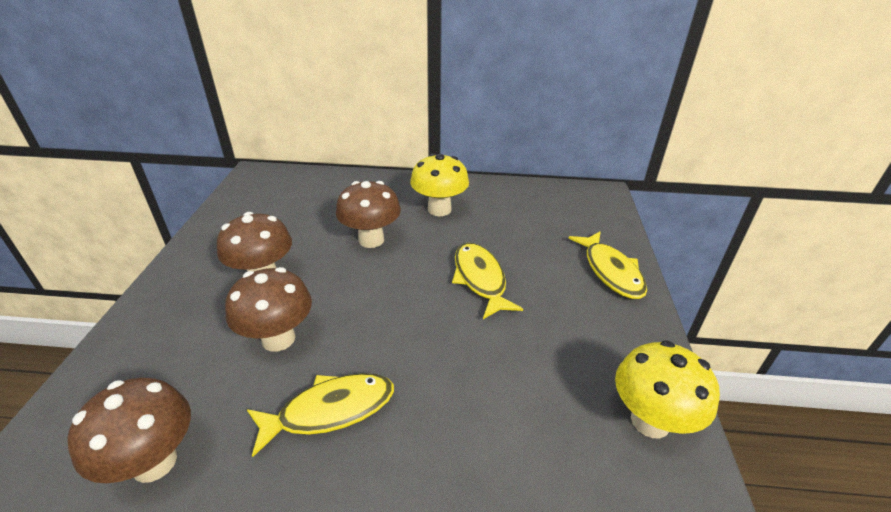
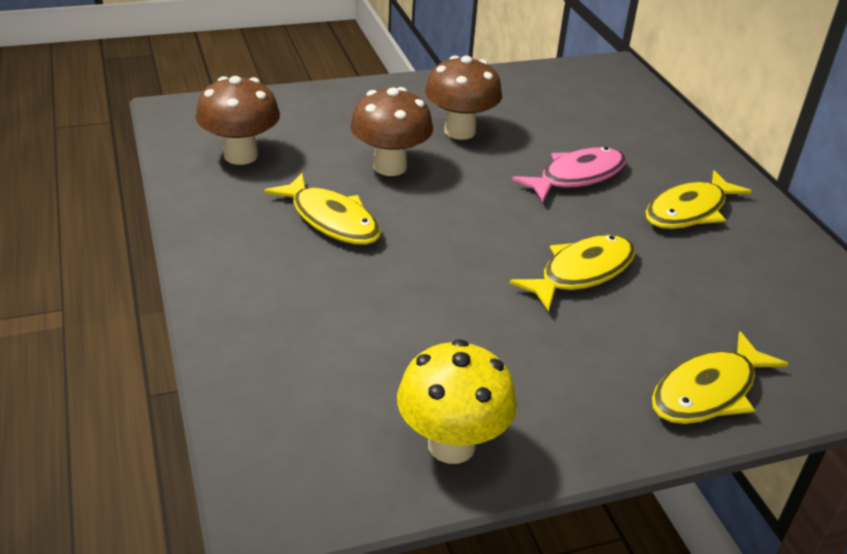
camera: 65 degrees right, 0 degrees up
(371, 240) = (577, 176): brown mushroom -> pink fish
(439, 209) = (689, 211): yellow mushroom -> yellow fish

